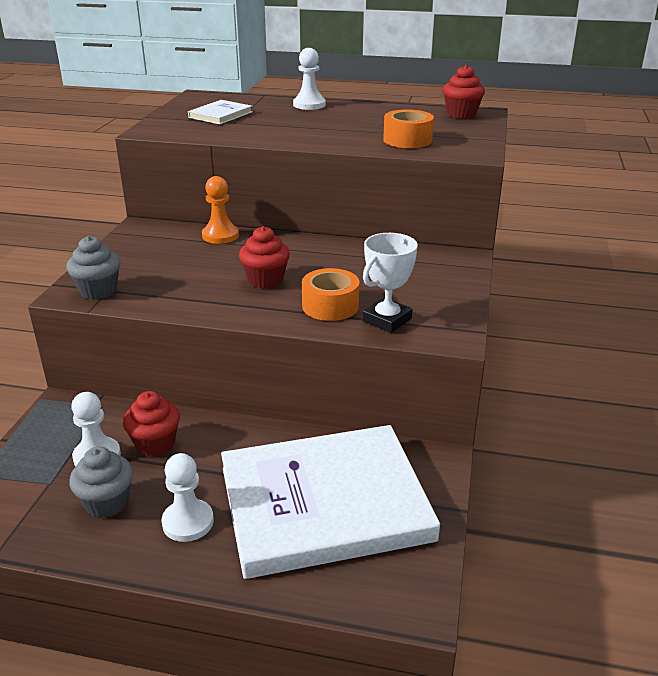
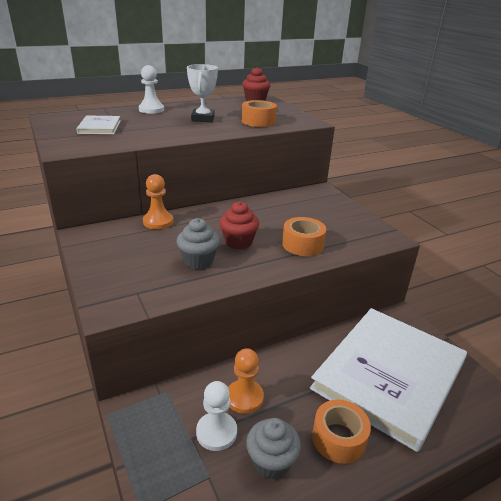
camera: 40 degrees left, 0 degrees up
(98, 291) = (130, 296): grey cupcake -> grey cupcake (198, 261)
(155, 444) = (244, 397): red cupcake -> orange pawn
(188, 522) = (338, 438): white pawn -> orange tape
(387, 320) = (344, 241): white trophy -> white trophy (203, 119)

